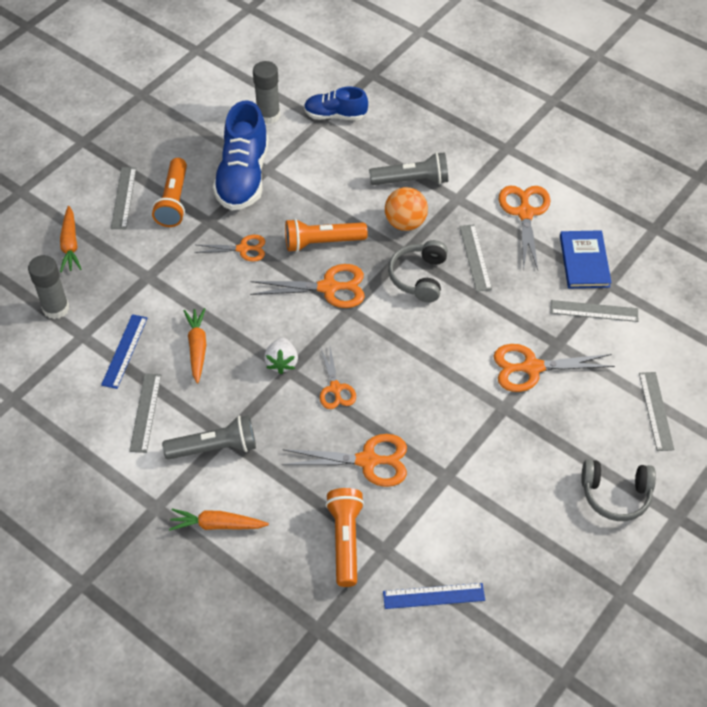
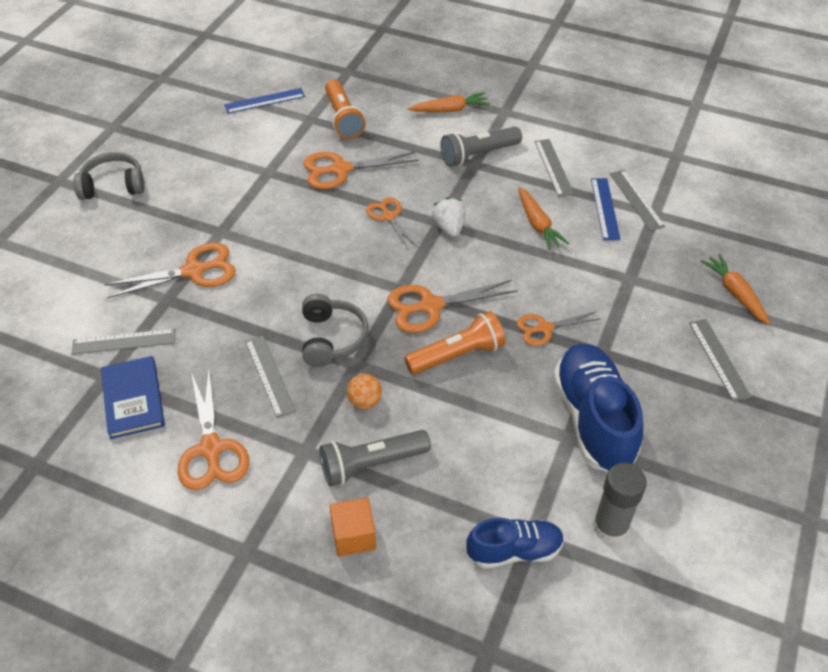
camera: 165 degrees right, 5 degrees down
(56, 308) = (698, 230): grey glue stick -> none
(174, 201) = (657, 368): orange flashlight -> none
(405, 223) = (365, 401): orange ball -> orange ball, size x0.63
(435, 142) = (354, 536): none -> orange cube
(656, 411) = (65, 257): grey ruler -> grey ruler (636, 199)

